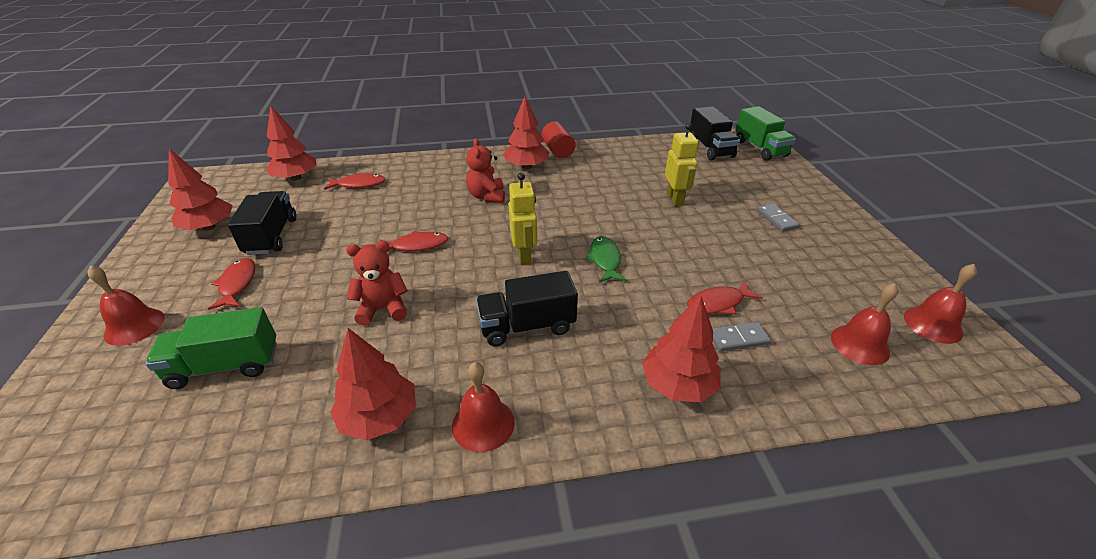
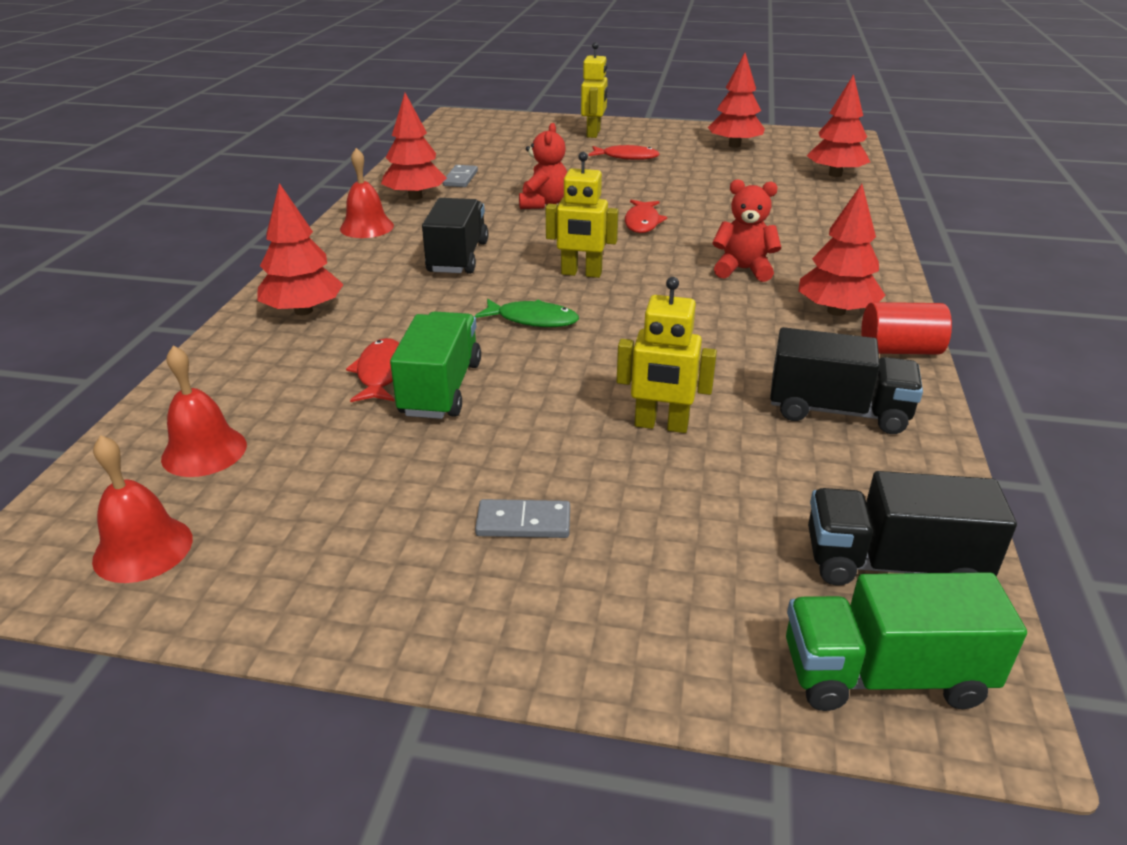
camera: 110 degrees right, 5 degrees down
(134, 326) = (593, 133): red bell -> yellow robot
(225, 366) = (521, 157): green truck -> green truck (441, 389)
(271, 236) = (702, 166): black truck -> black truck (837, 411)
(359, 184) = (807, 202): red fish -> none
(738, 339) = (315, 365): grey domino -> grey domino (460, 178)

